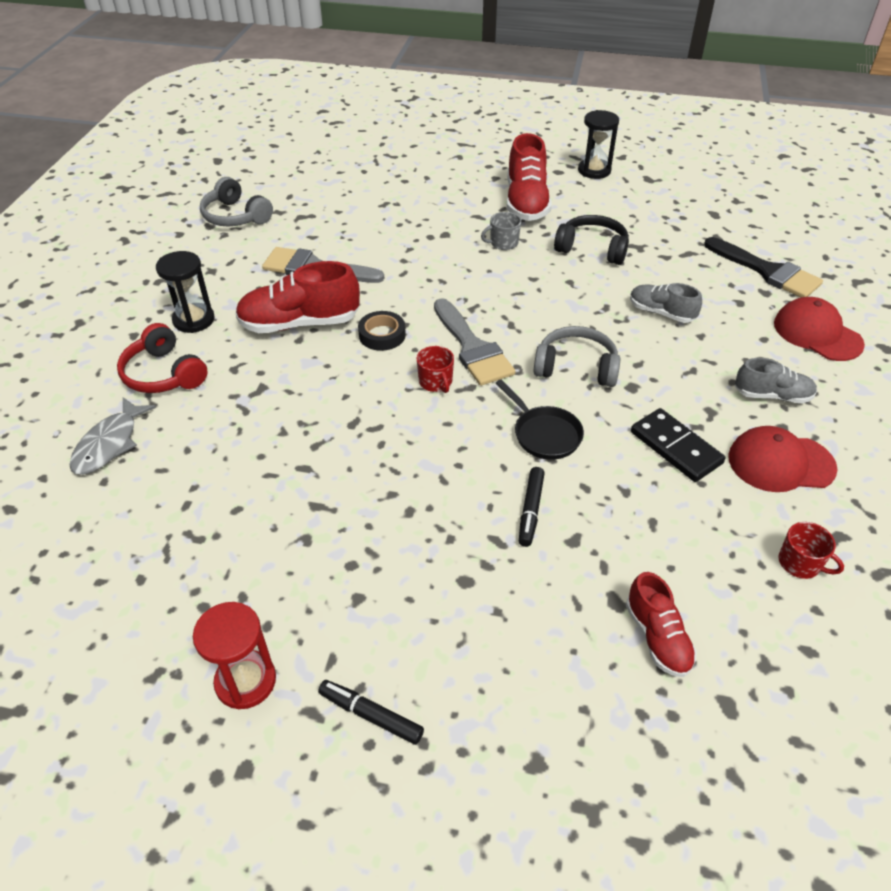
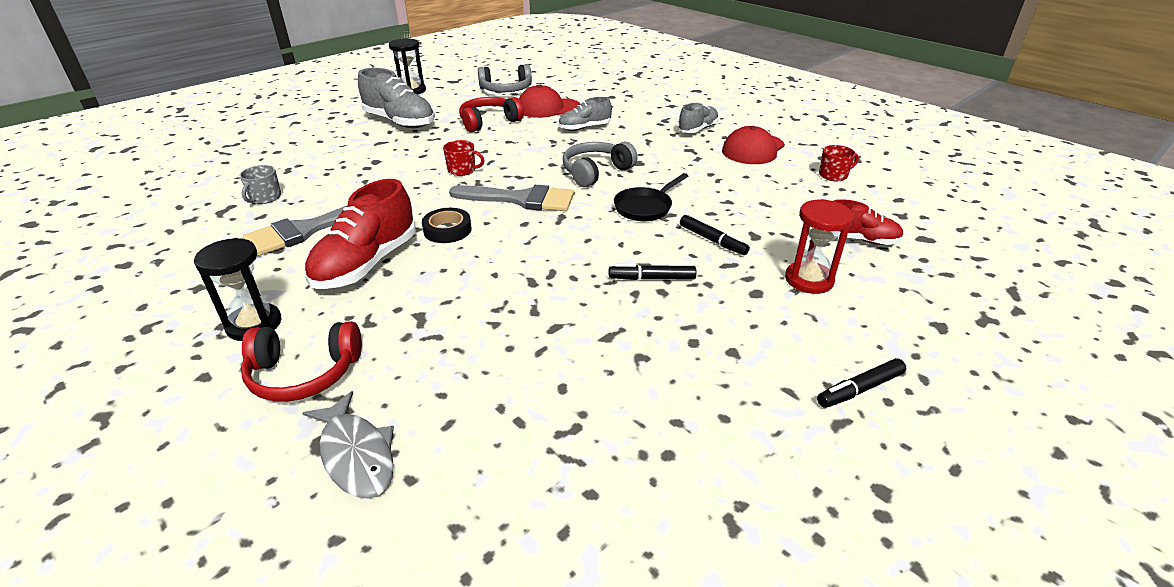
camera: 55 degrees left, 10 degrees down
(236, 216) = (144, 244): grey headphones -> grey headphones (506, 90)
(245, 681) = (780, 454): red hourglass -> red hourglass (809, 280)
(423, 495) = (651, 278): none -> black marker
(436, 382) = (536, 227): red mug -> red mug (462, 170)
(503, 243) = (427, 145): grey mug -> grey mug (265, 198)
(526, 203) = (400, 122): red shoe -> grey shoe
(544, 434) = (645, 207): black pan -> black pan turned 135 degrees clockwise
(592, 249) = (489, 122): black headphones -> red headphones
(676, 447) = (708, 171): black domino -> none
(767, 271) = (594, 89): black brush -> none
(817, 333) = (663, 99): red cap -> red cap (548, 108)

